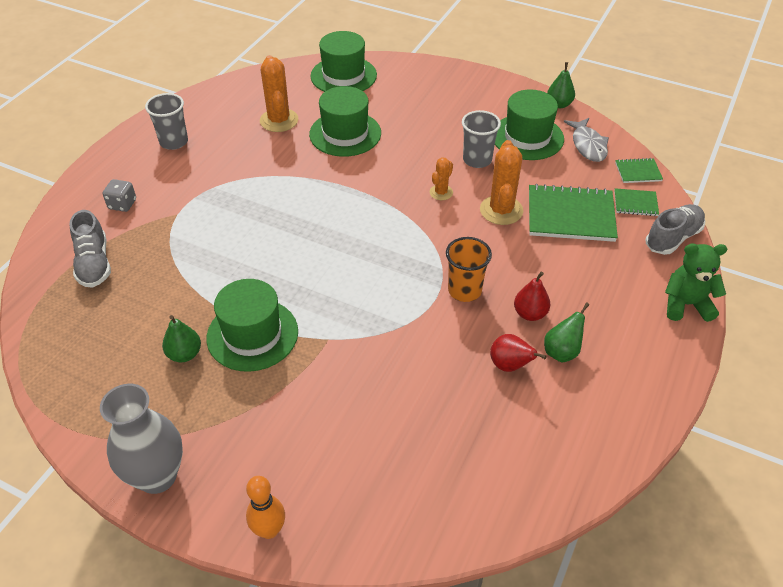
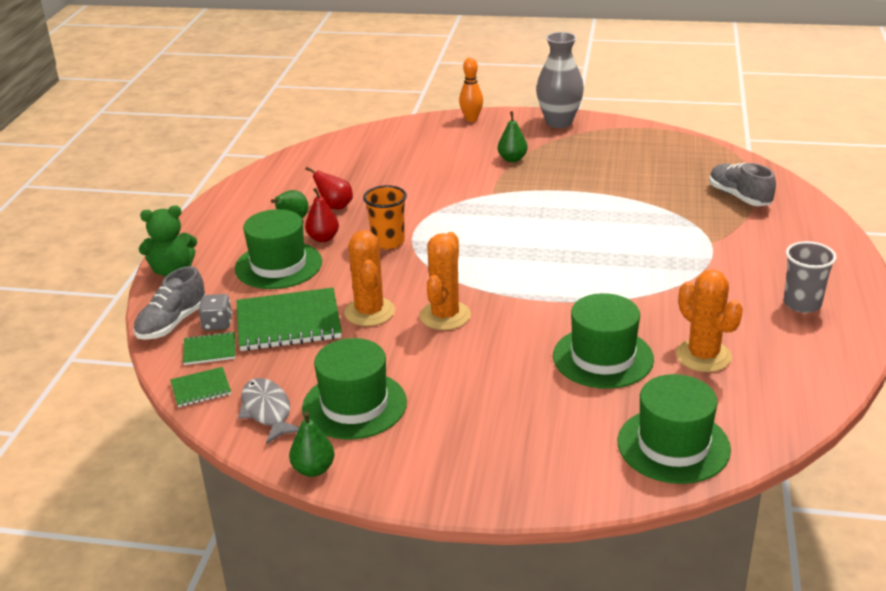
camera: 165 degrees right, 15 degrees down
(122, 204) = (775, 239): grey dice -> grey dice (217, 324)
(184, 354) = (599, 167): green pear -> green pear (512, 159)
(252, 334) = (556, 185): green hat -> green hat (278, 265)
(441, 192) = (445, 316): orange cactus -> orange cactus, size x1.79
(477, 160) = (414, 360): grey cup -> none

